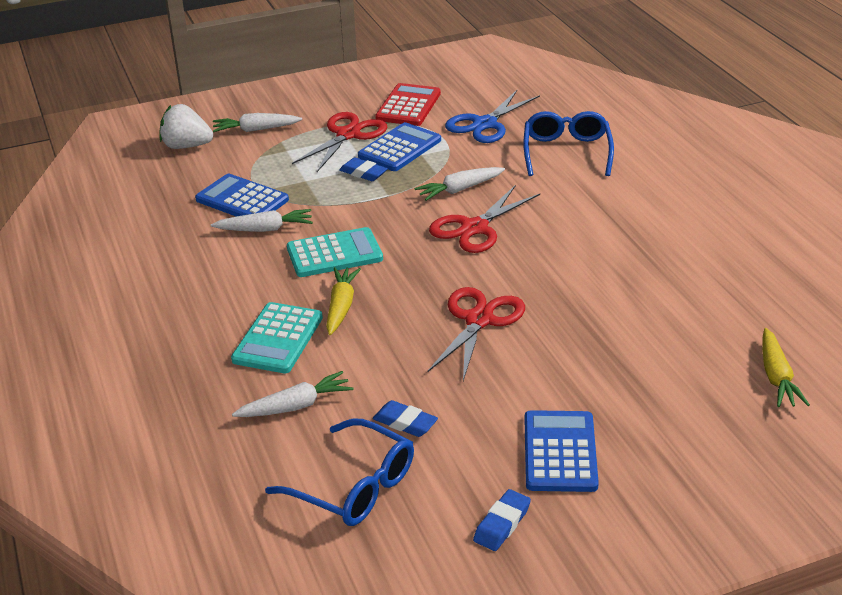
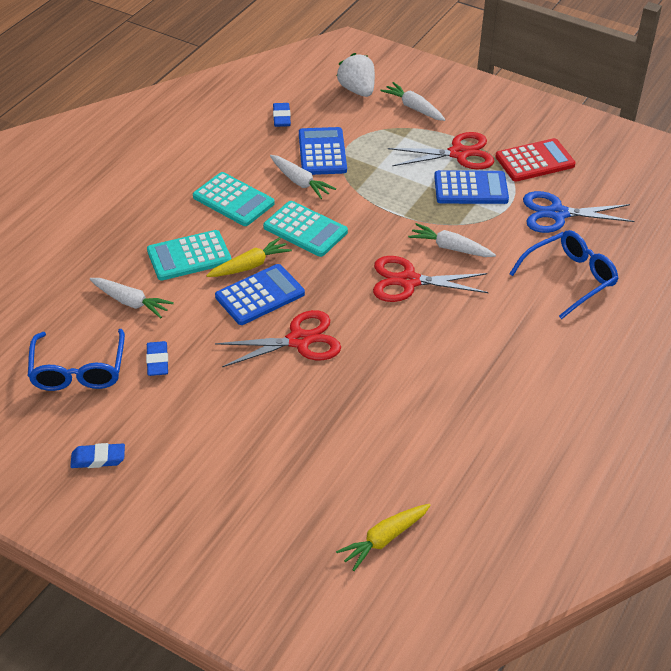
camera: 50 degrees right, 10 degrees up
(234, 278) = (233, 200): none -> turquoise calculator
(363, 173) = (417, 189): blue eraser -> blue eraser (281, 117)
(560, 452) = (192, 453): blue calculator -> blue calculator (260, 295)

